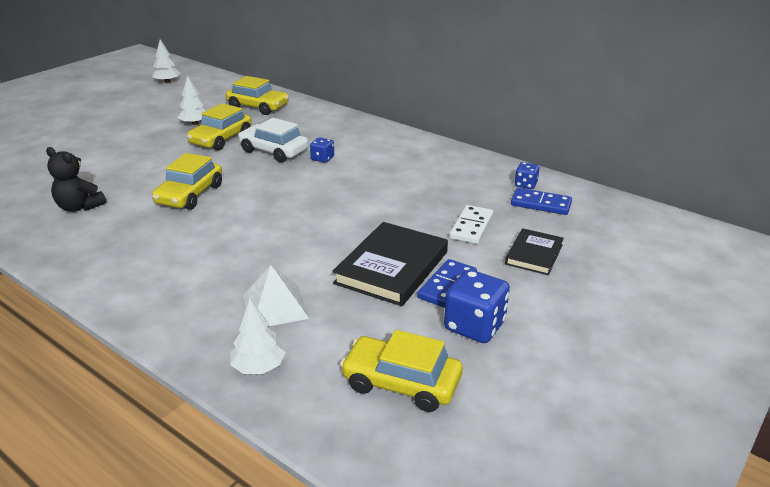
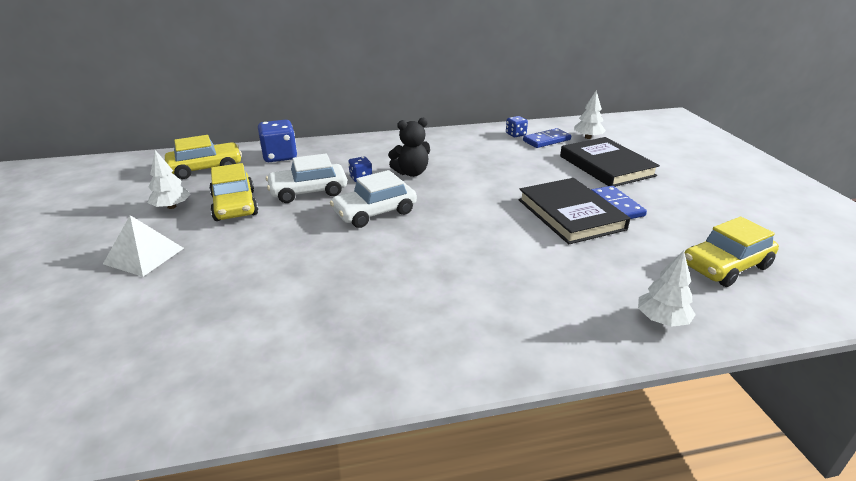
camera: 50 degrees left, 0 degrees up
(79, 207) = (231, 335): black teddy bear -> black teddy bear (411, 173)
(167, 82) = (35, 188): white tree -> white tree (588, 137)
(190, 195) = (320, 258): yellow car -> none
(275, 306) = (576, 281): white pyramid -> white pyramid (144, 256)
(276, 186) = (375, 212): none -> white car
(471, 227) = (548, 169): white domino -> none
(474, 326) = (674, 215): blue dice -> blue dice (280, 156)
(534, 254) = (606, 166): black book -> black book, size x1.70

